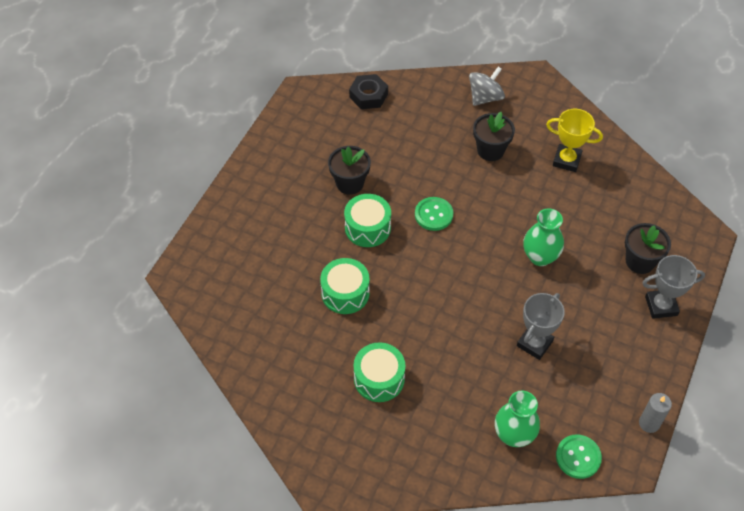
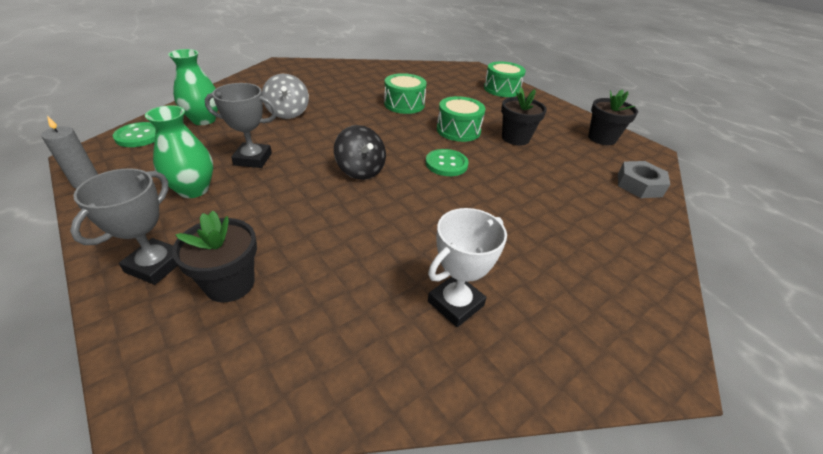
camera: 115 degrees right, 15 degrees down
(368, 95) = (639, 185): black nut -> grey nut
(379, 379) = (322, 94): green drum -> green drum (502, 89)
(485, 97) = (620, 275): grey spinning top -> grey spinning top (288, 113)
(488, 264) = (360, 170): none -> black spinning top
(490, 150) = (514, 237): black flower pot -> black flower pot (602, 138)
(534, 343) = (253, 159): grey trophy -> grey trophy turned 60 degrees counterclockwise
(540, 257) = (333, 204): green vase -> green vase (193, 189)
(566, 160) = (455, 303): yellow trophy -> white trophy

